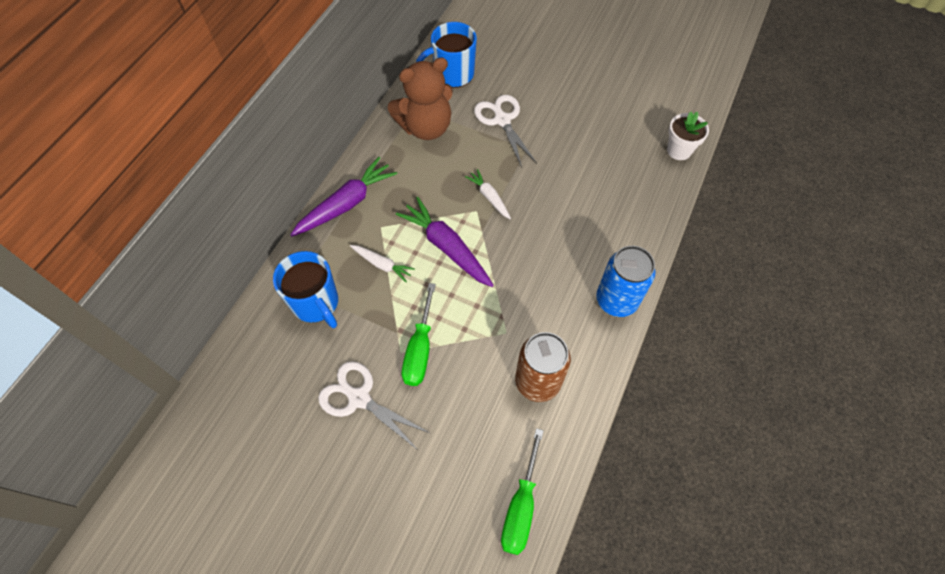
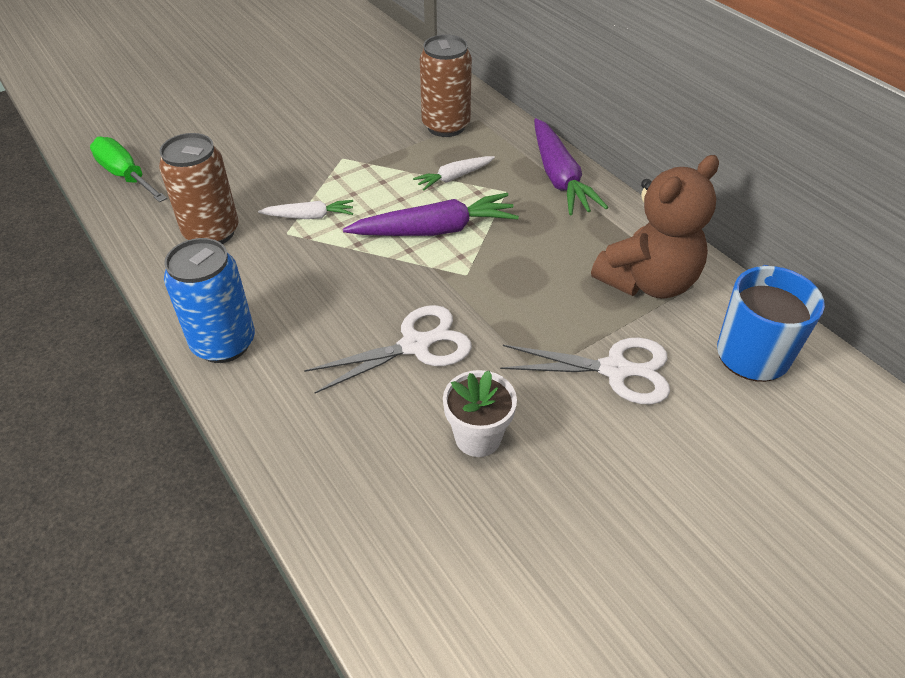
camera: 120 degrees right, 15 degrees down
(316, 304) = (446, 126): blue mug -> brown can
(359, 398) = (324, 123): white scissors -> white scissors (415, 345)
(420, 349) = (332, 170): green screwdriver -> none
(426, 127) = (648, 282): brown teddy bear -> brown teddy bear turned 135 degrees counterclockwise
(489, 197) = (479, 295): white carrot -> white carrot (309, 216)
(679, 150) = (387, 595): white flower pot -> white flower pot (478, 437)

